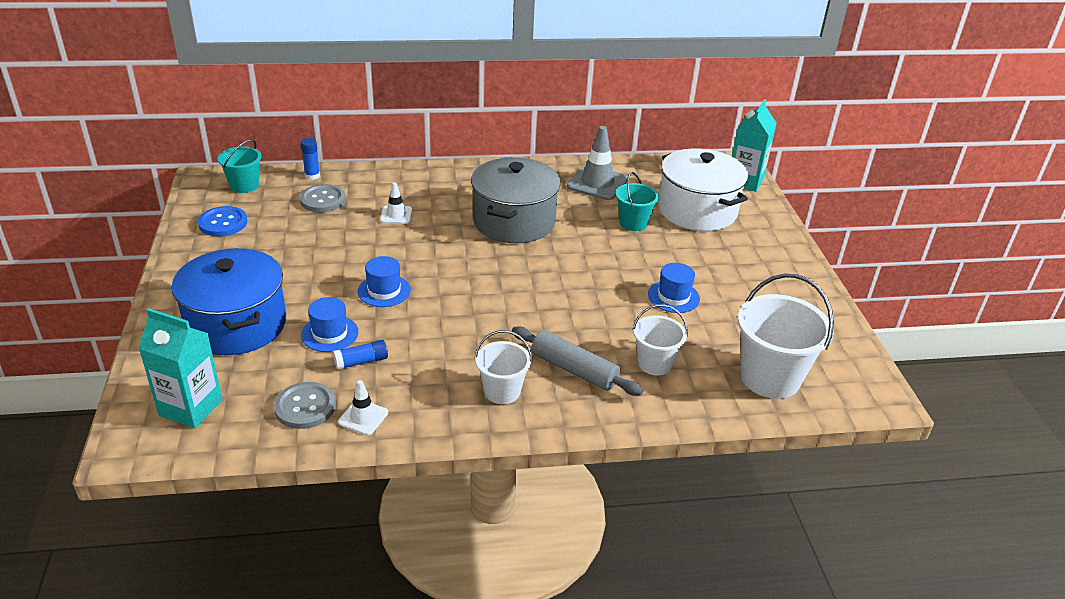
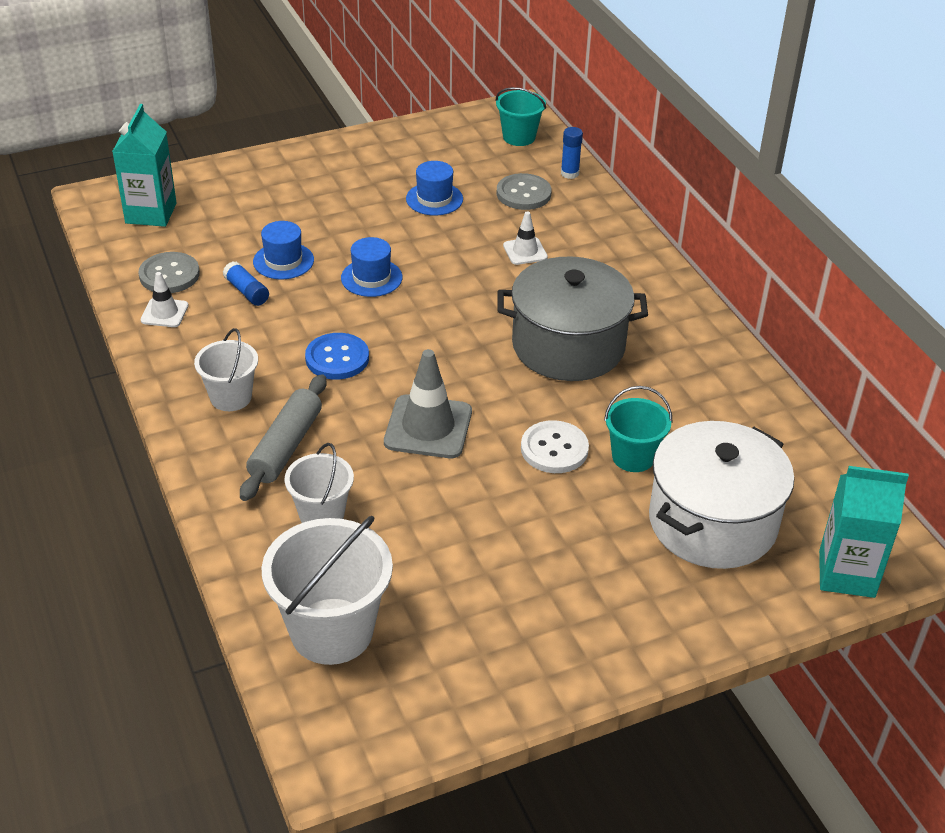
camera: 75 degrees right, 5 degrees up
(223, 223) = (440, 145): blue button -> blue button (337, 358)
(236, 325) = (275, 203): blue pot -> none
(597, 183) = (718, 406): grey traffic cone -> grey traffic cone (428, 427)
(616, 250) = (554, 449): none -> white button
(673, 297) = (471, 518): blue hat -> blue hat (434, 199)

